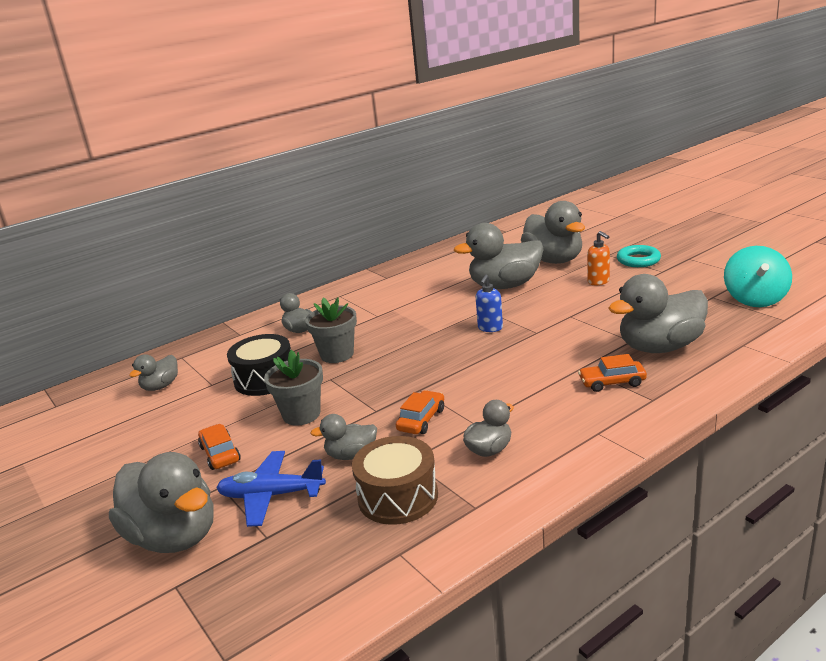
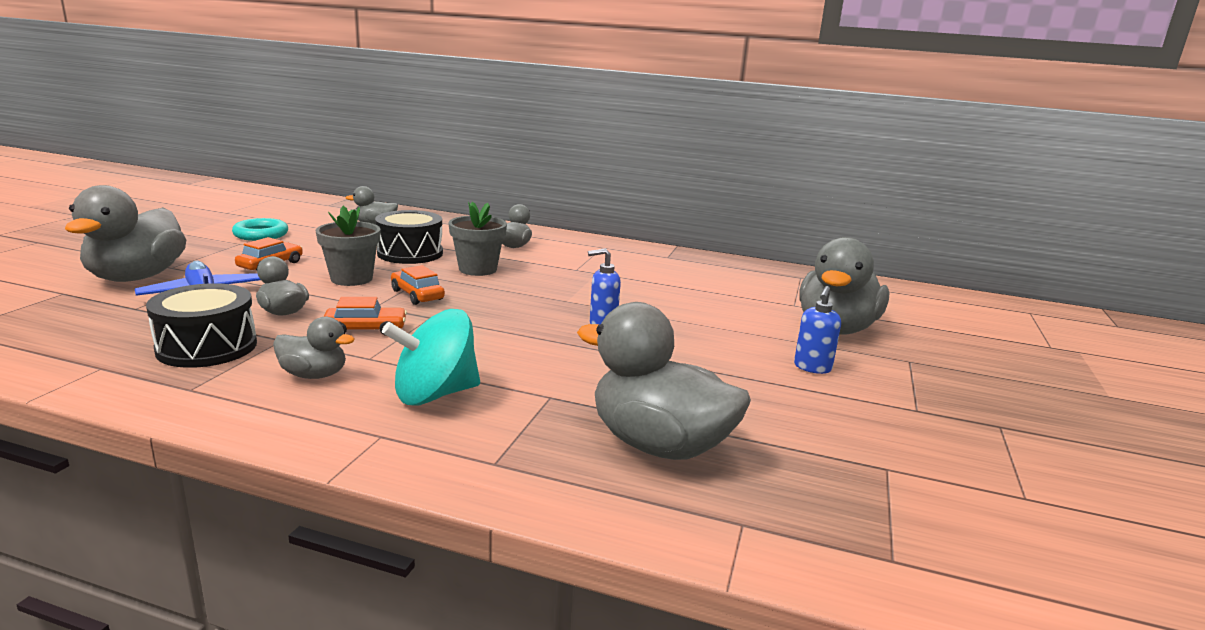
camera: 50 degrees right, 5 degrees down
(398, 497) = (207, 347): brown drum -> black drum
(504, 286) = (722, 314): grey duck -> none
(598, 282) = (812, 368): orange soap dispenser -> blue soap dispenser
(612, 382) = (523, 424): orange car -> orange car (417, 295)
(638, 260) = (926, 385): turquoise ring -> turquoise ring (261, 234)
(755, 299) = (935, 514): turquoise spinning top -> turquoise spinning top (434, 394)

